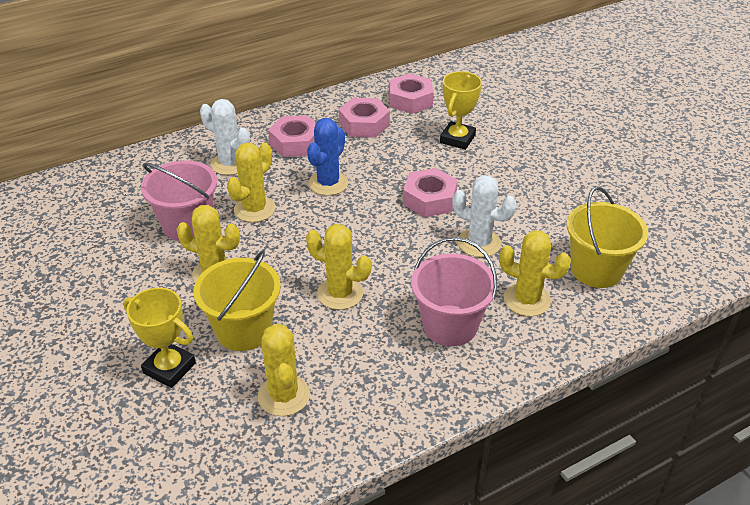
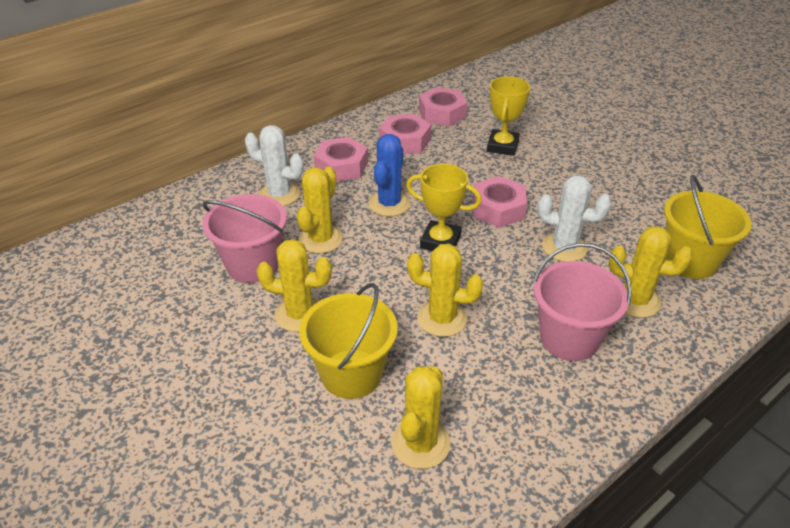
camera: 10 degrees left, 0 degrees up
(169, 368) = (281, 430): yellow trophy -> yellow trophy (440, 242)
(284, 395) = (420, 443): yellow cactus -> yellow cactus turned 45 degrees clockwise

